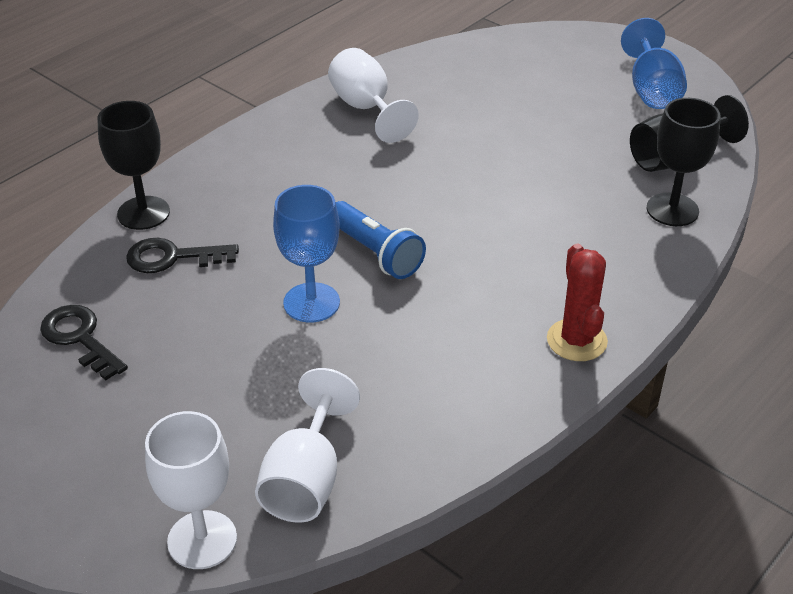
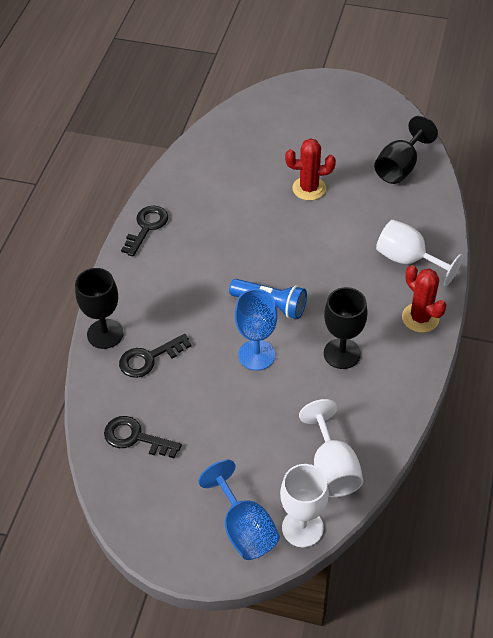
camera: 25 degrees left, 10 degrees up
(287, 122) = (146, 227): none -> black key
(366, 108) = (190, 198): white goblet -> white goblet (408, 260)
(528, 144) = (309, 188): none -> red cactus
(651, 90) = (357, 118): blue goblet -> blue goblet (244, 528)
(672, 210) = (420, 206): black goblet -> black goblet (342, 353)

